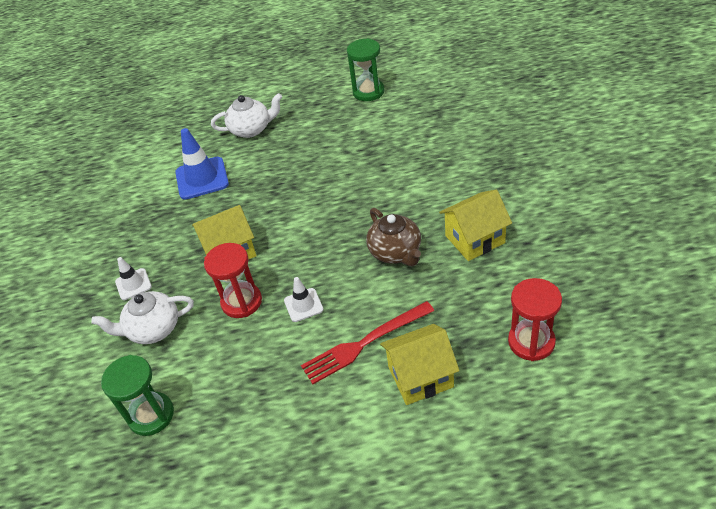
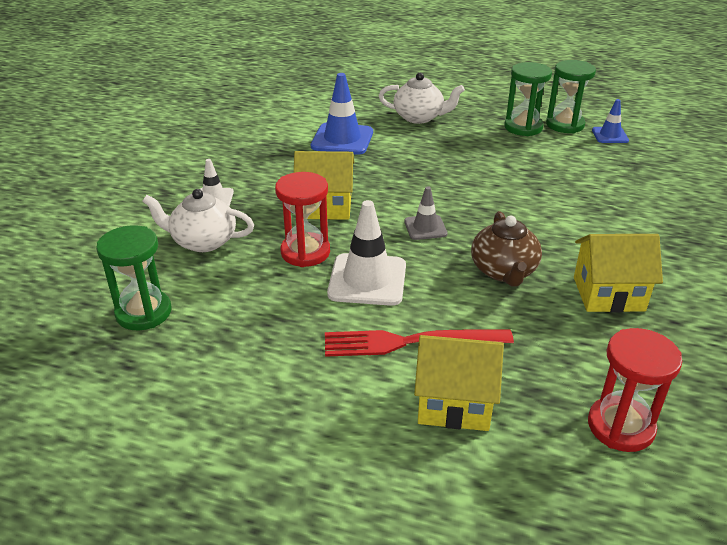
camera: 20 degrees right, 10 degrees down
(303, 305) = (367, 280): white traffic cone -> white traffic cone, size x1.77
(318, 238) = (425, 227): none -> grey traffic cone
(338, 107) = (523, 127): none -> green hourglass
(406, 89) = (610, 135): none -> blue traffic cone

